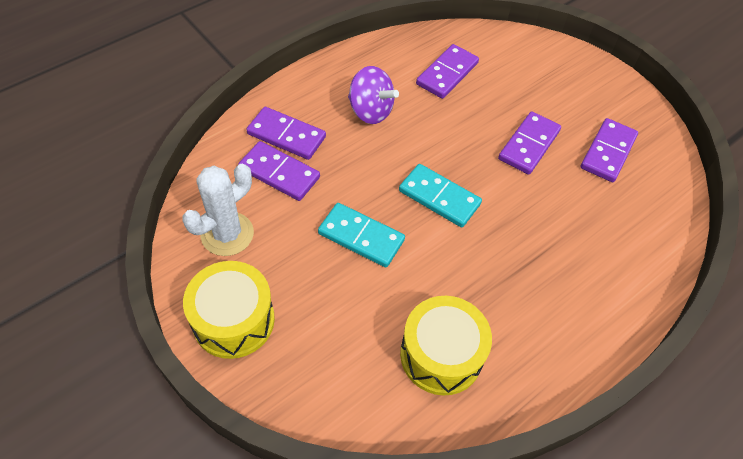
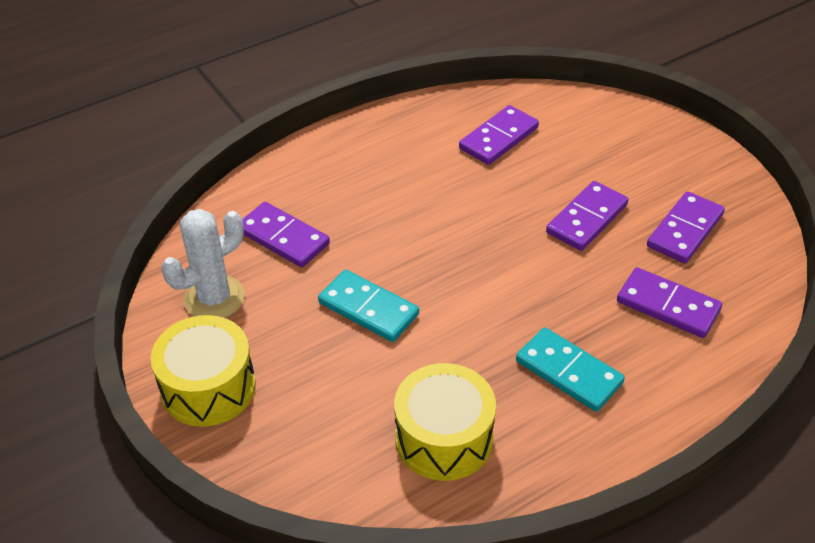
camera: 10 degrees right, 10 degrees down
(286, 135) = (297, 198): purple domino -> purple domino (667, 306)
(370, 111) = (400, 176): purple spinning top -> none
(439, 197) = (468, 271): turquoise domino -> turquoise domino (569, 372)

